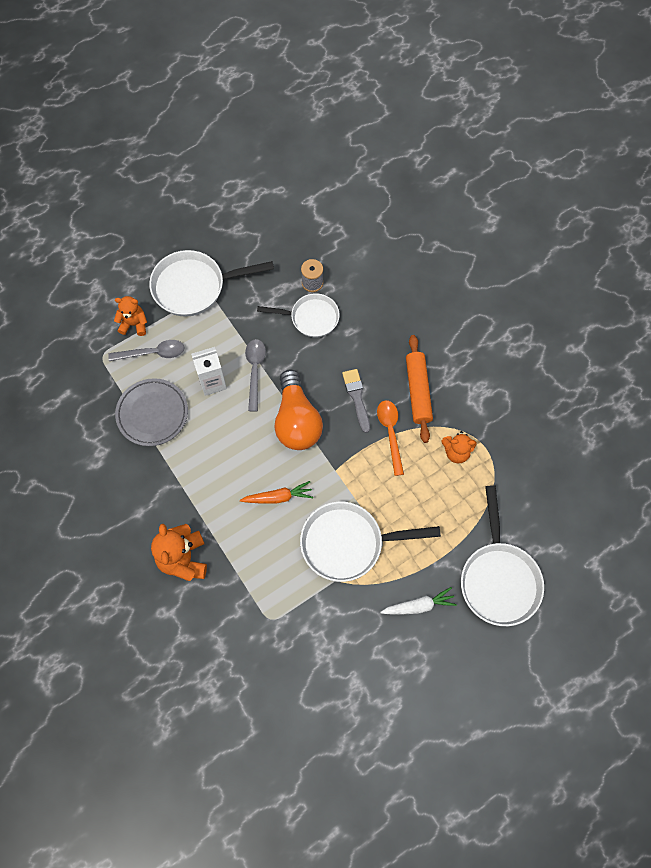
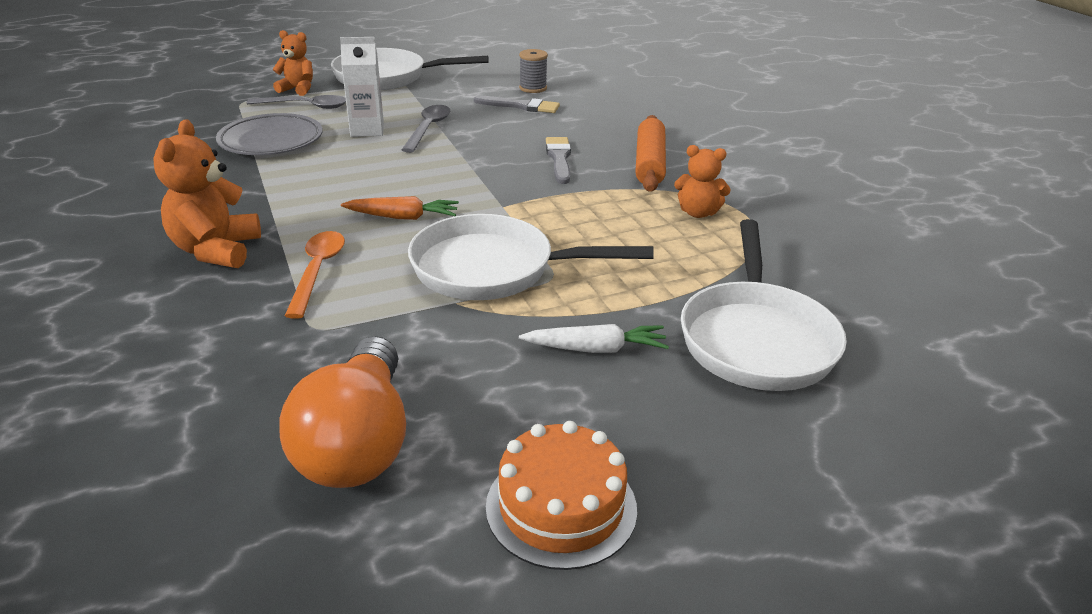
camera: 10 degrees right, 35 degrees down
(297, 420) = (465, 165): orange light bulb -> orange light bulb (358, 442)
(311, 318) = (521, 106): white pan -> grey brush
(390, 433) = (599, 188): orange spoon -> orange spoon (317, 271)
(423, 719) = (561, 507): none -> orange cake

